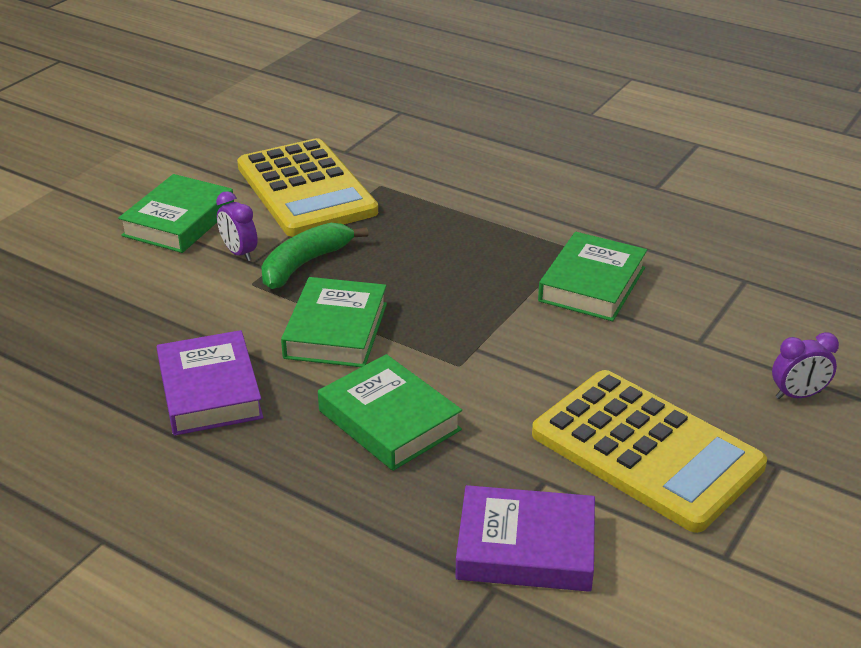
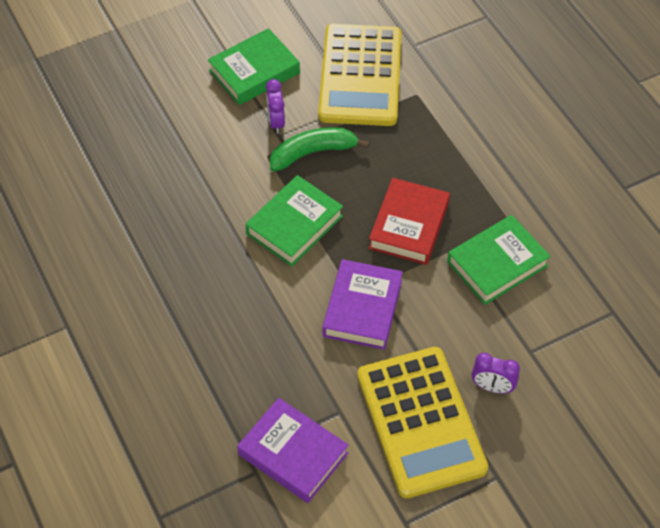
camera: 30 degrees right, 20 degrees up
(210, 391) = (186, 240): purple book -> purple book (362, 308)
(389, 420) = (278, 318): green book -> none
(468, 286) = (409, 226): none -> red book
(798, 395) = (559, 430): purple clock -> purple clock (492, 387)

